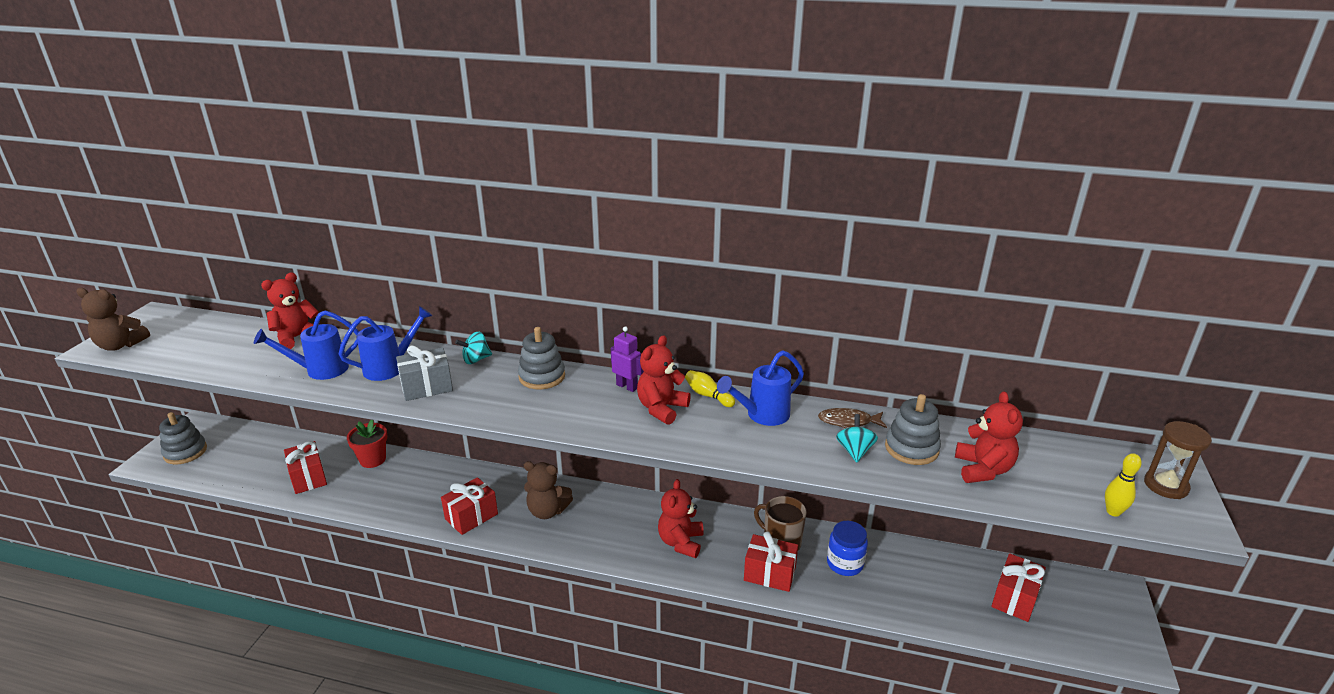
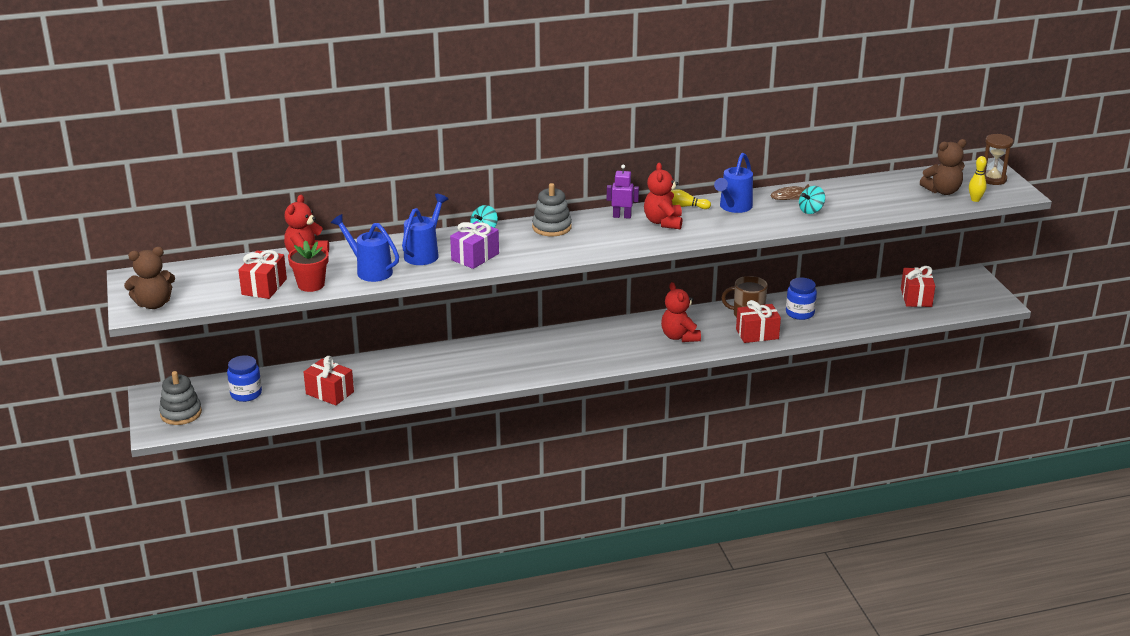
camera: 30 degrees left, 0 degrees up
(251, 451) = (246, 394): none -> blue jar
(320, 370) = (370, 270): blue watering can -> blue watering can turned 90 degrees clockwise
(373, 459) = (368, 365): red flower pot -> red flower pot (311, 285)
(427, 387) = (475, 257): grey gift -> purple gift
(471, 516) = (505, 372): red gift -> red gift (264, 287)
(547, 511) = (560, 350): brown teddy bear -> brown teddy bear (942, 191)
(854, 451) = (811, 210): turquoise spinning top -> turquoise spinning top turned 105 degrees counterclockwise
(911, 448) = (842, 200): grey stacking toy -> none
(982, 469) = (892, 199): red teddy bear -> none

